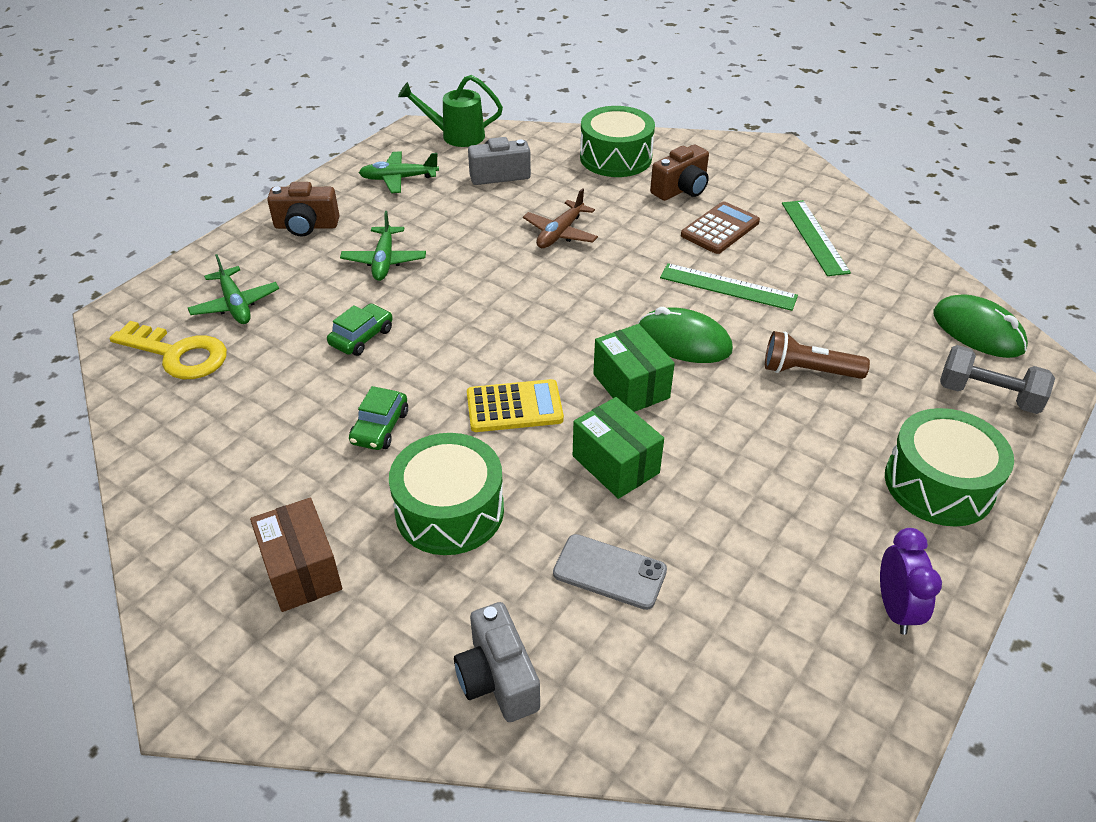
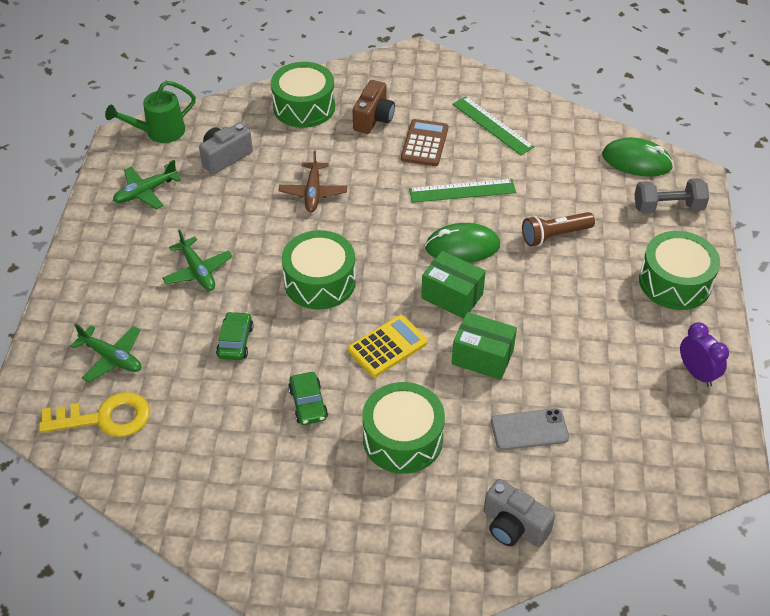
camera: 30 degrees left, 5 degrees up
(301, 571) = (341, 525): brown box -> none
(306, 226) = (106, 266): brown camera -> none
(496, 315) = (320, 282): none -> green drum

